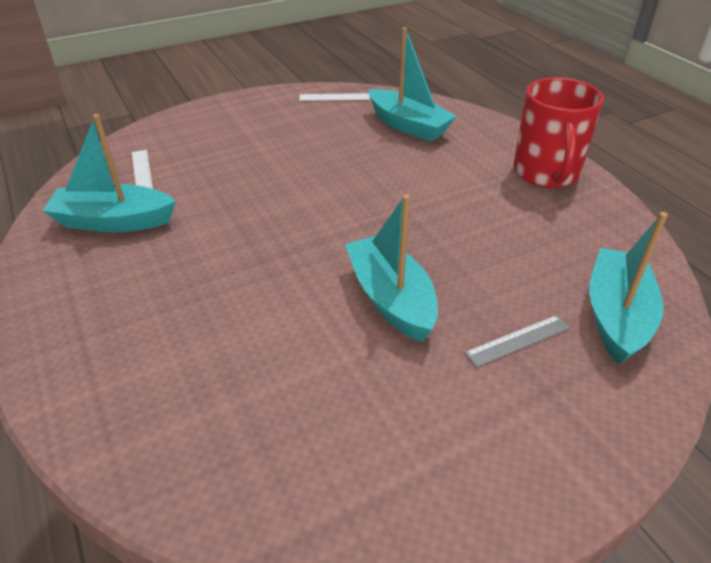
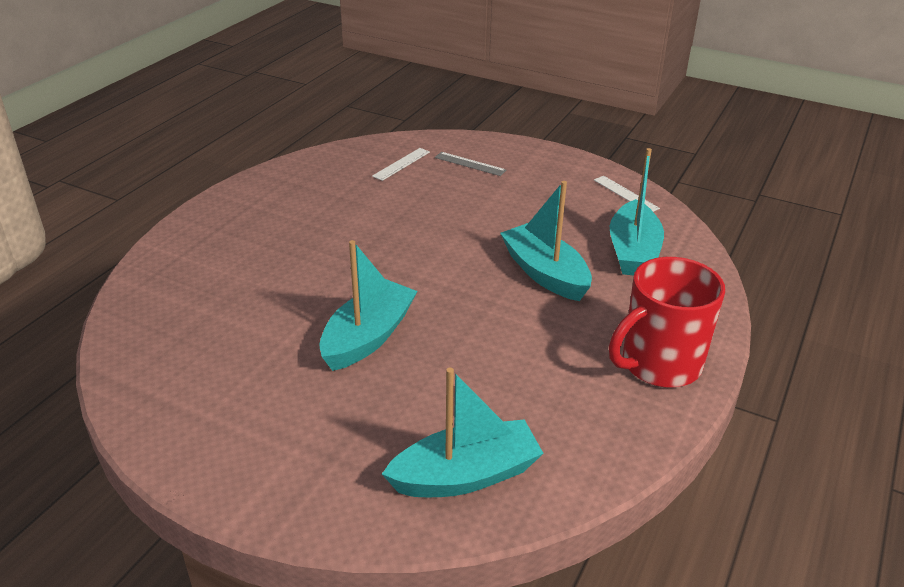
camera: 55 degrees right, 5 degrees down
(114, 221) = (335, 182): turquoise boat -> turquoise boat (545, 273)
(518, 340) = (377, 422): grey ruler -> grey ruler (470, 164)

